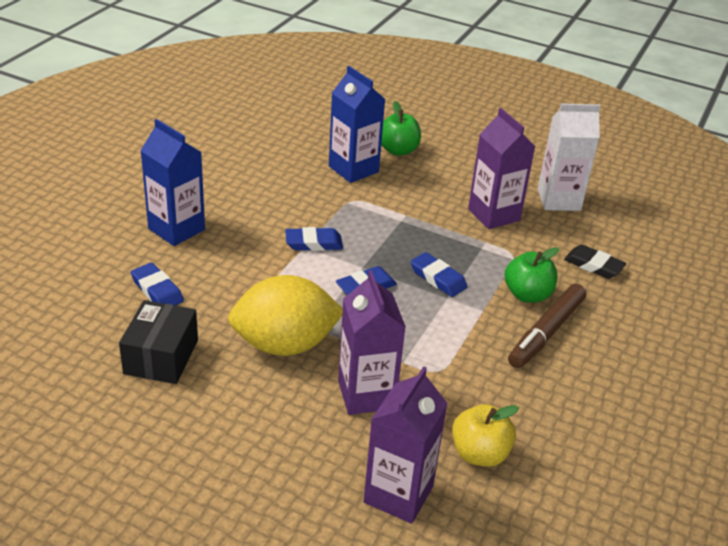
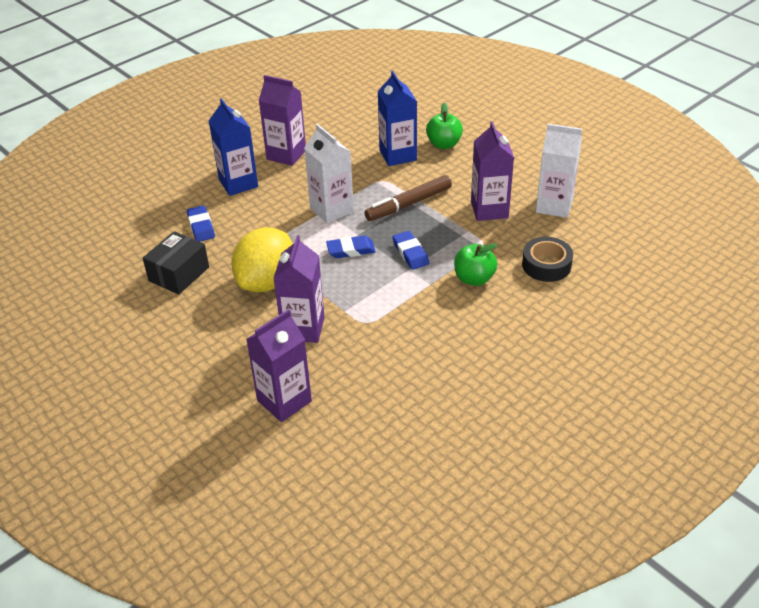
camera: 25 degrees right, 5 degrees up
(218, 186) = (286, 154): none -> purple carton
(285, 344) = (267, 281): yellow lemon -> yellow lemon turned 75 degrees counterclockwise
(313, 243) = (331, 210): blue eraser -> white carton
(479, 454) = (359, 387): yellow apple -> none
(546, 332) = (469, 310): brown marker -> brown marker (408, 204)
(593, 265) = (546, 265): black eraser -> black tape

